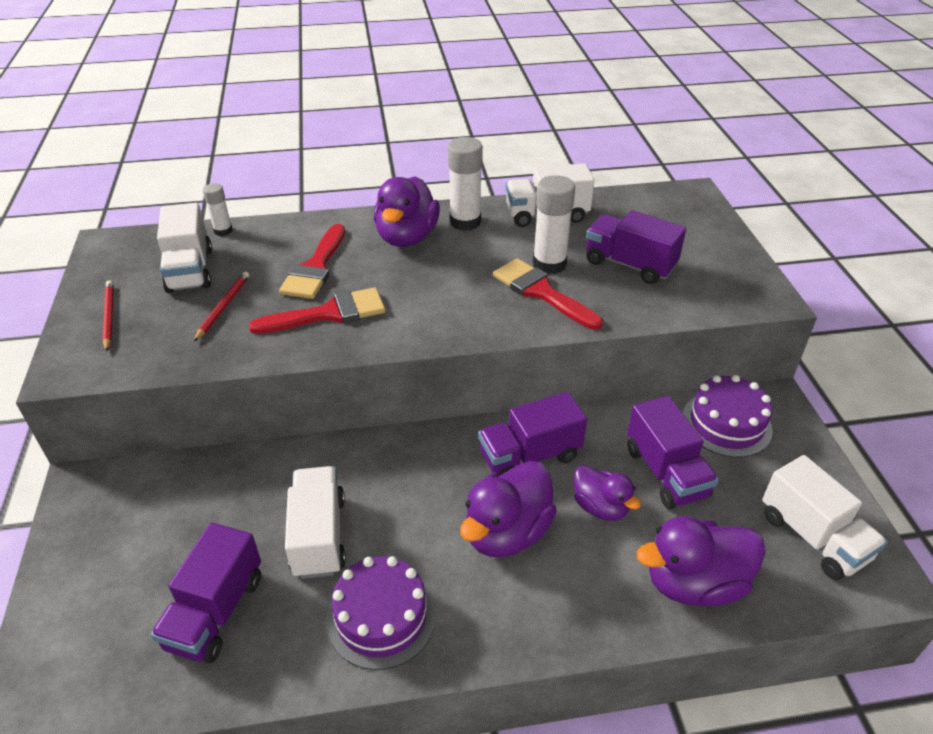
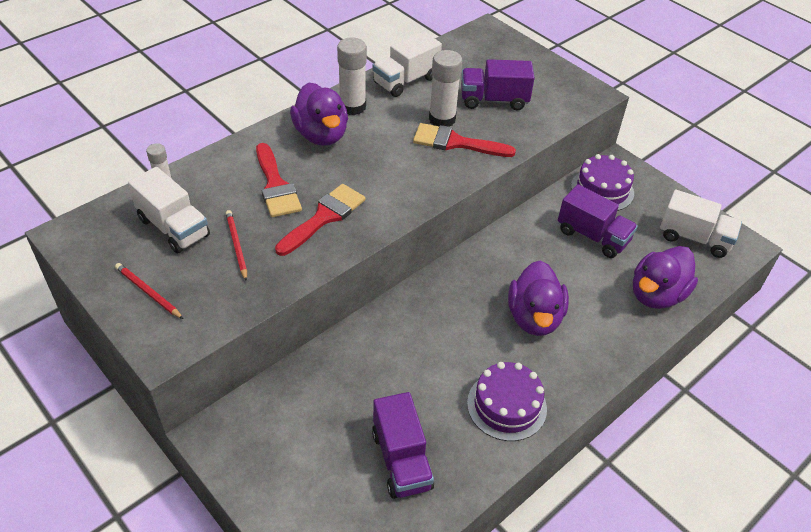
camera: 35 degrees left, 5 degrees up
(319, 536) = (422, 379): white truck -> none
(529, 456) = (507, 263): purple truck -> none
(600, 507) = (574, 275): purple duck -> none

